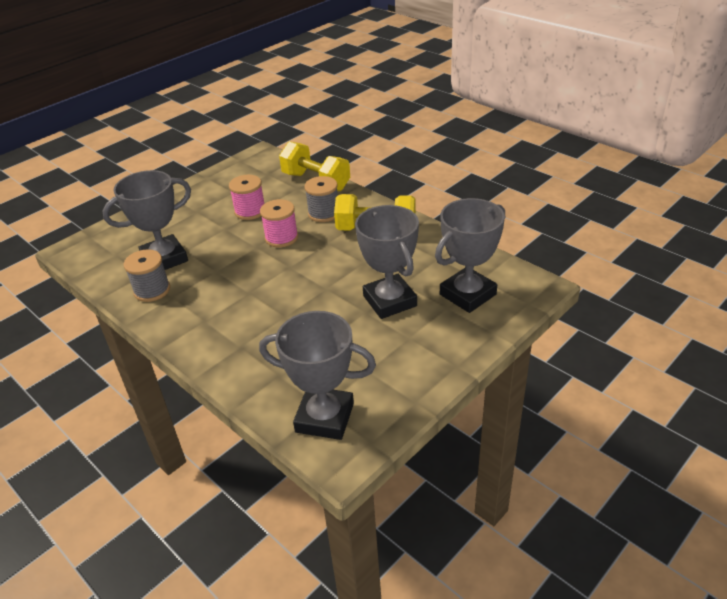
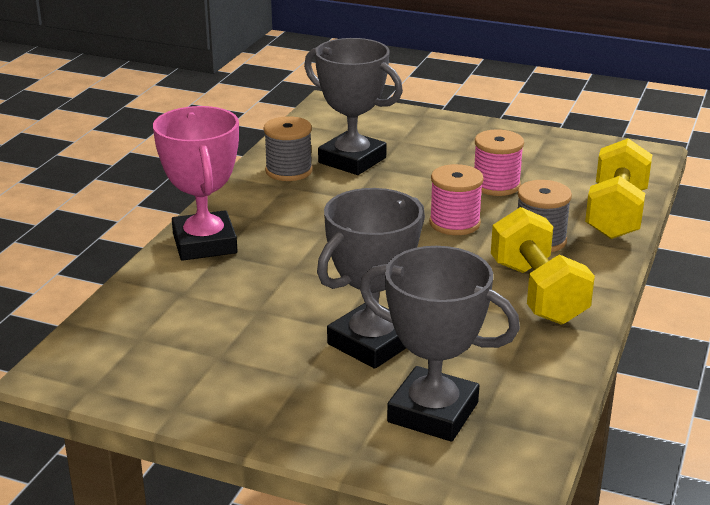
camera: 65 degrees right, 10 degrees down
(220, 351) = (204, 243): none -> pink trophy
(324, 417) = (120, 344): grey trophy -> none

